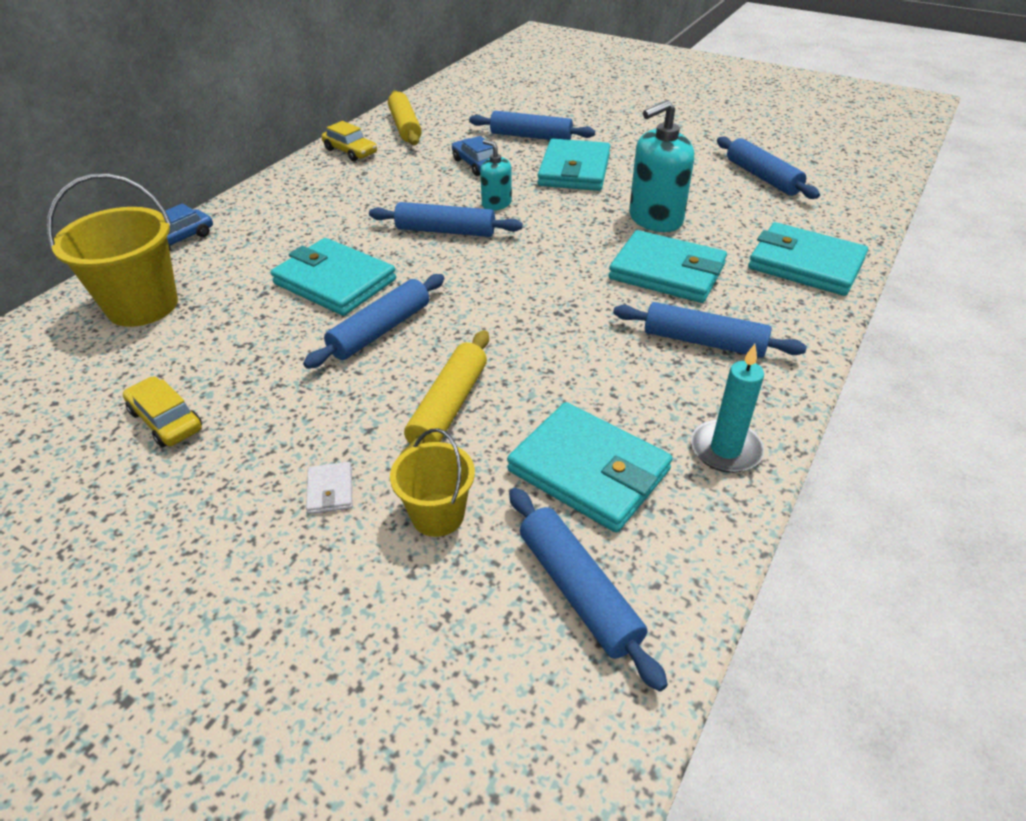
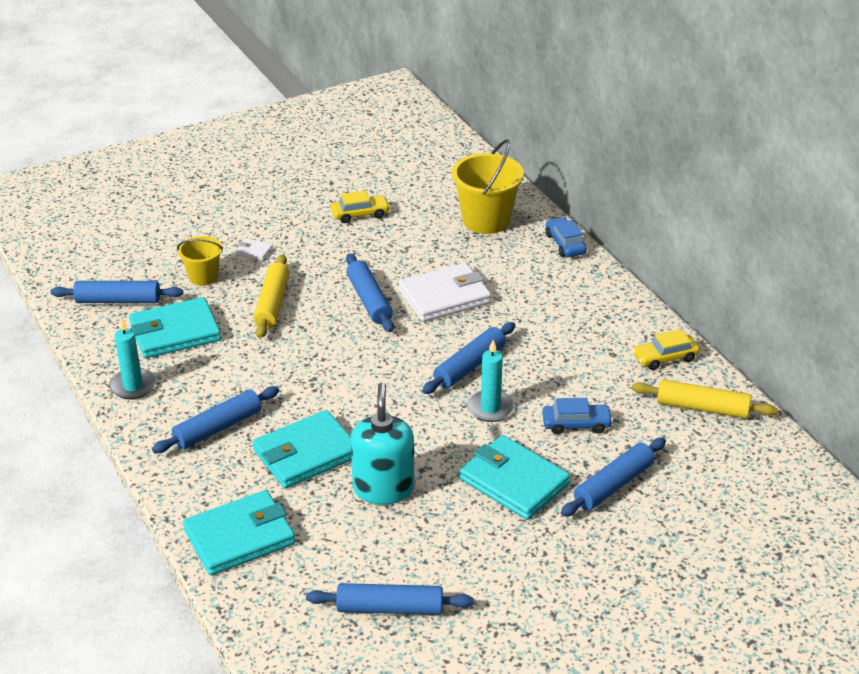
camera: 120 degrees right, 5 degrees down
(335, 282) = (444, 297): turquoise wallet -> white wallet
(448, 407) = (272, 303): yellow rolling pin -> yellow rolling pin turned 45 degrees clockwise
(496, 204) = (490, 408): turquoise soap dispenser -> turquoise candle

